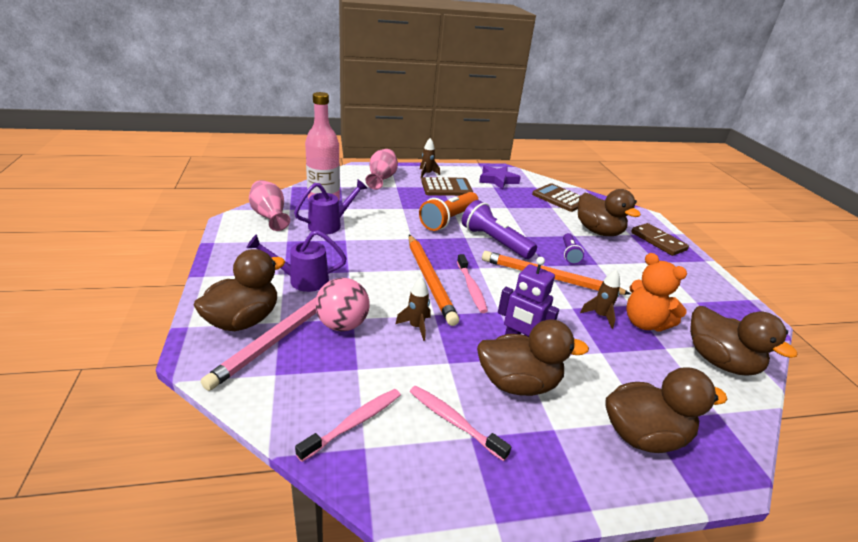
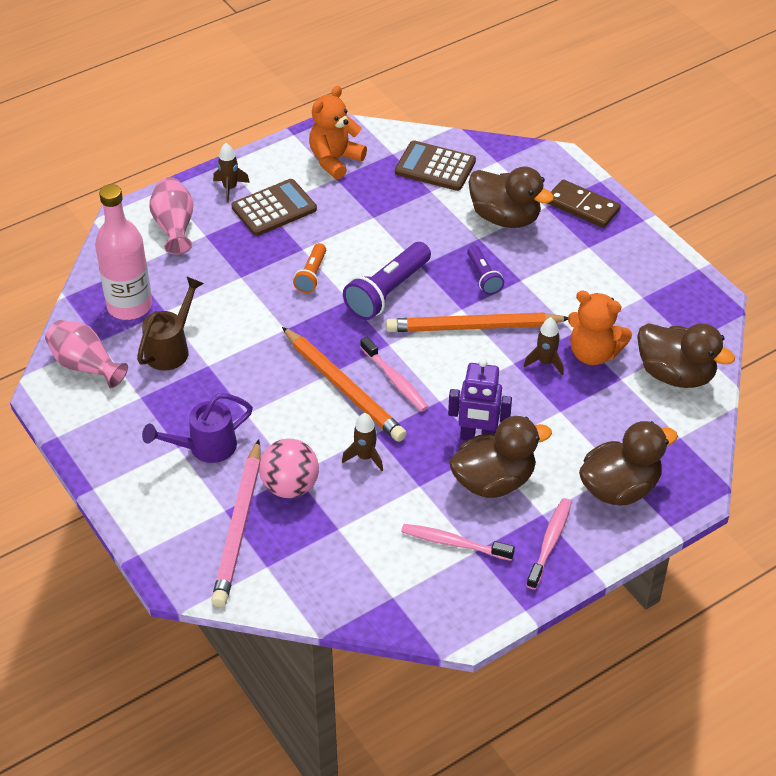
camera: 20 degrees left, 15 degrees up
(243, 320) = (187, 524): brown duck -> none
(330, 225) = (171, 348): purple watering can -> brown watering can
(354, 423) = (370, 580): pink toothbrush -> pink toothbrush (550, 542)
(448, 220) = (311, 275): orange flashlight -> orange flashlight, size x0.57
(495, 241) = (387, 292): purple flashlight -> purple flashlight turned 75 degrees counterclockwise
(497, 180) = (335, 160): purple star -> orange teddy bear

